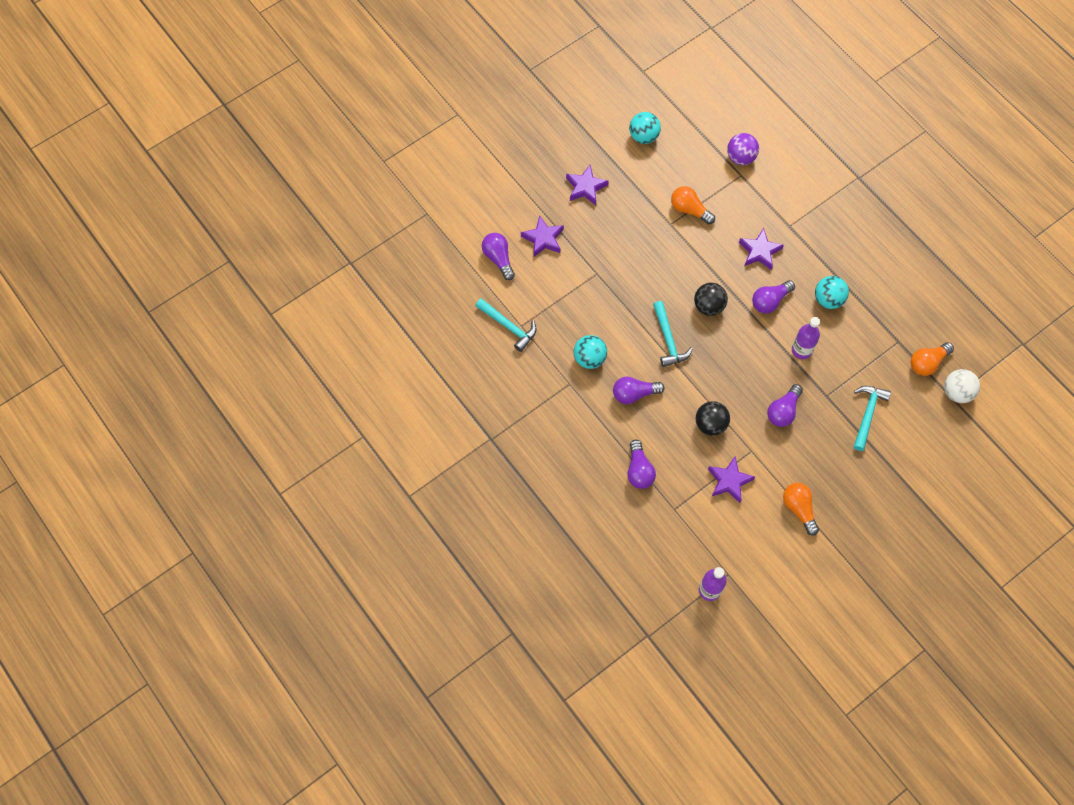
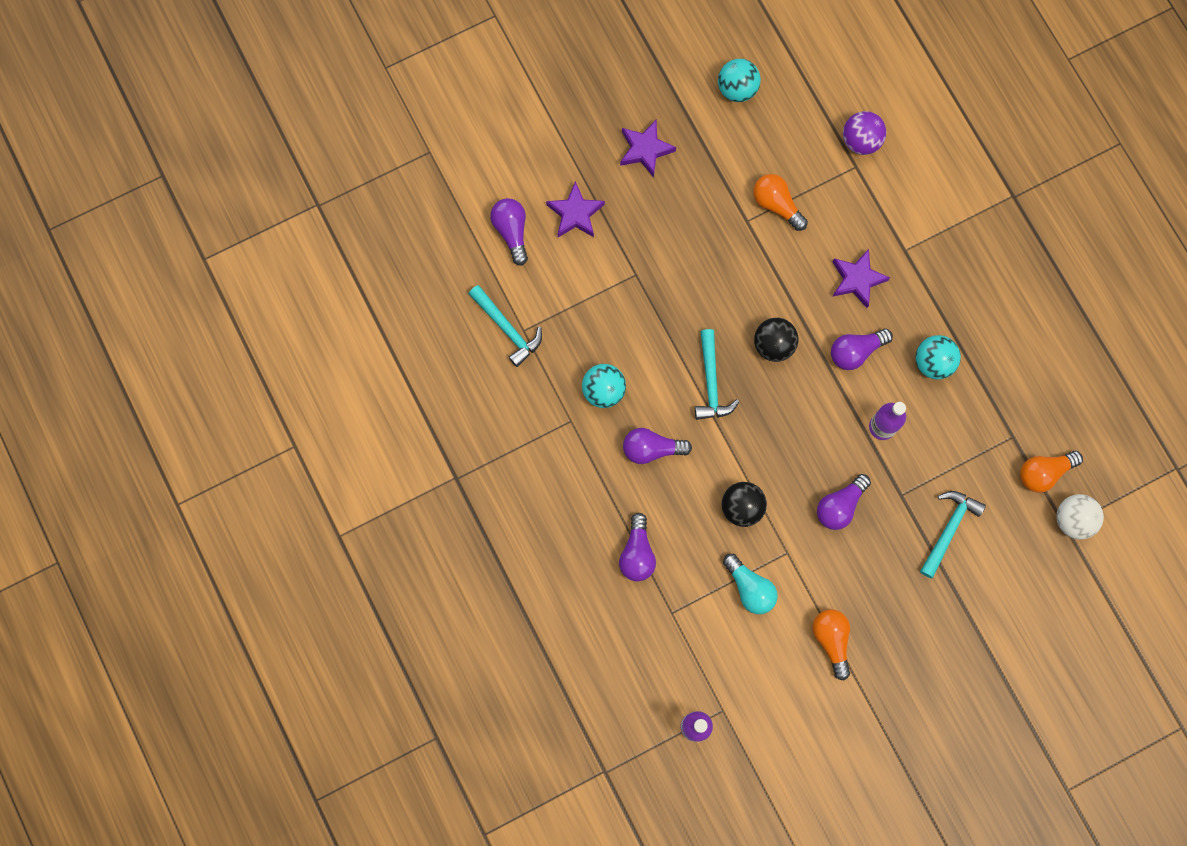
camera: 10 degrees right, 10 degrees up
(729, 481) = (750, 588): purple star -> turquoise light bulb

